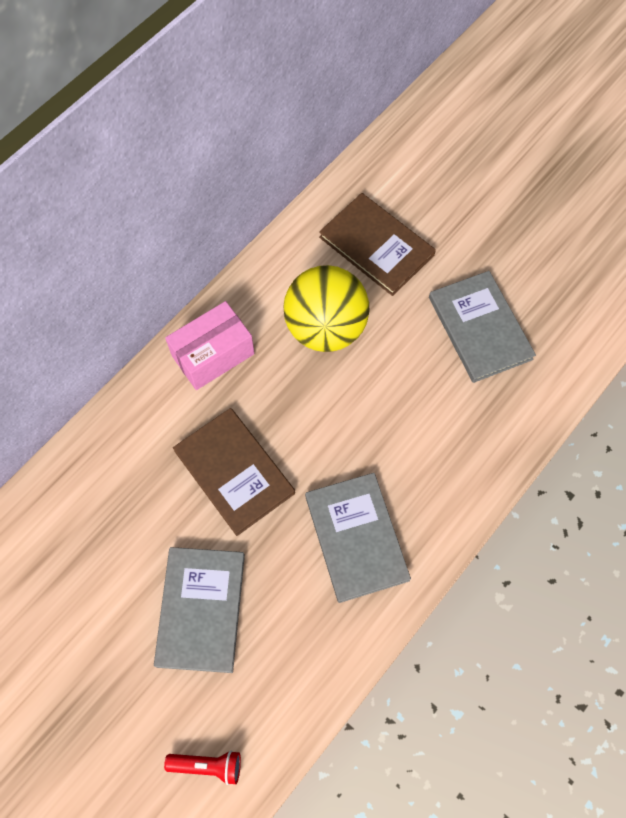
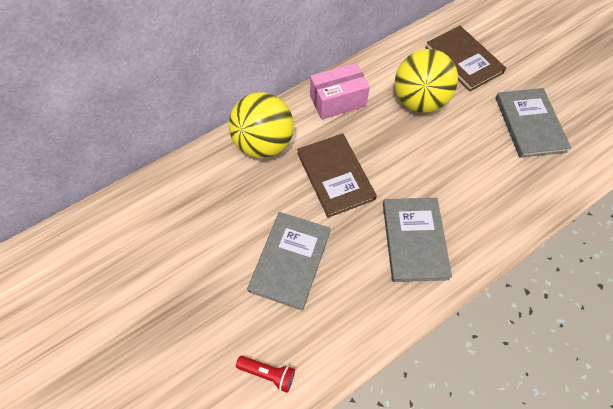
camera: 15 degrees right, 5 degrees down
(124, 448) = (264, 144): none -> yellow ball

